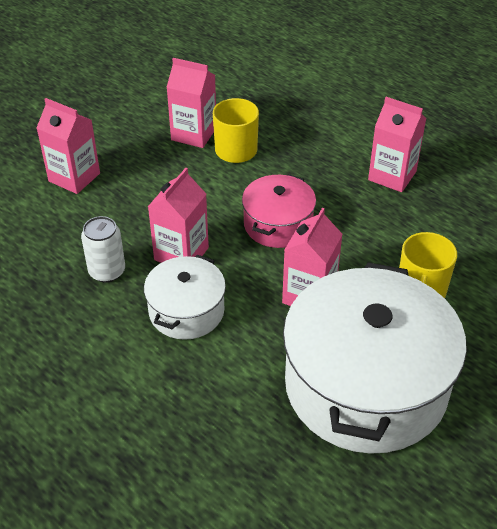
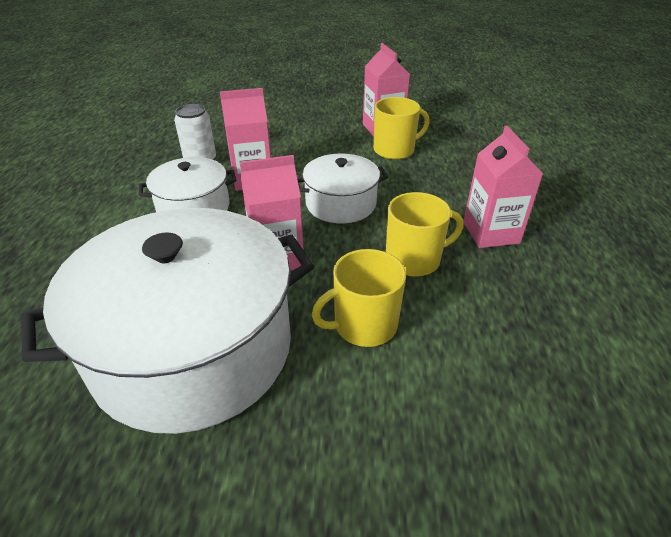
camera: 50 degrees right, 5 degrees down
(74, 177) = (276, 112): pink carton -> none
(278, 224) = (341, 204): pink pot -> white pot
(382, 229) = (414, 259): none -> yellow mug

